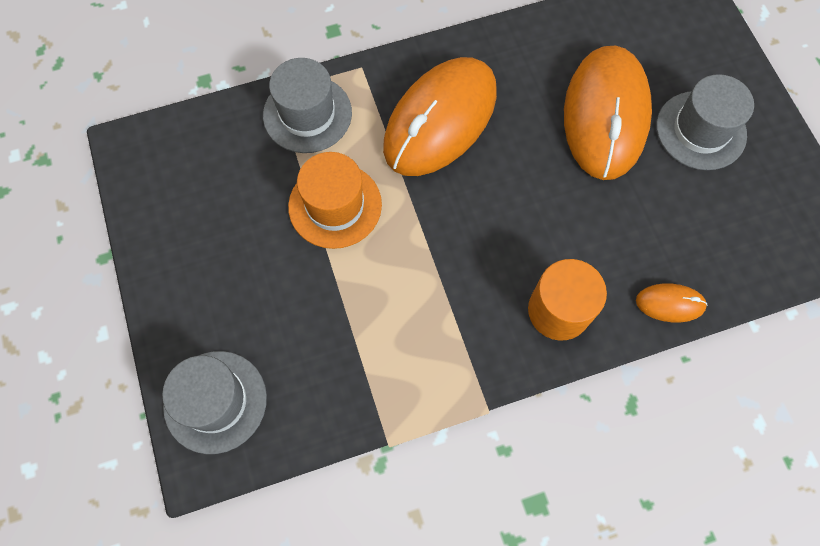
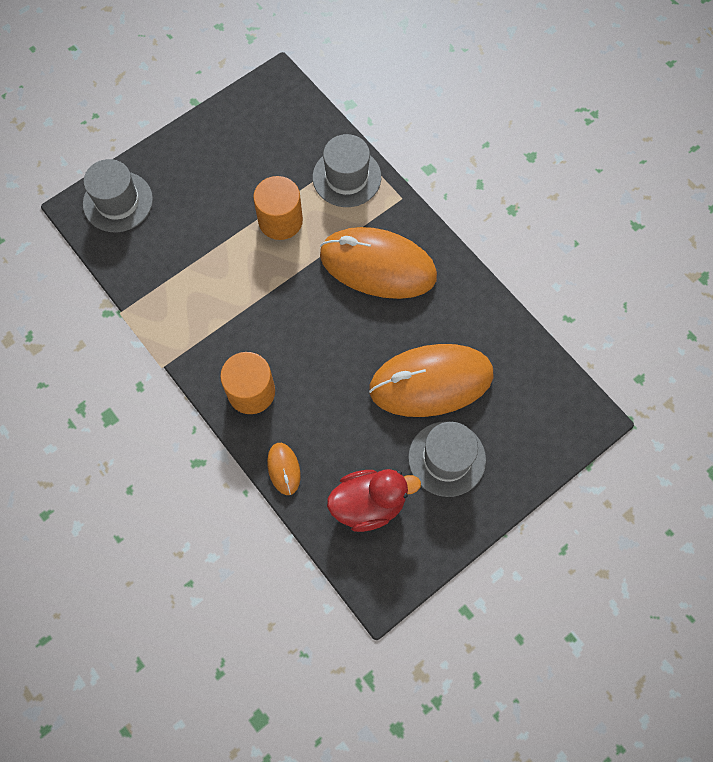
camera: 70 degrees right, 0 degrees up
(335, 205) = (280, 220): orange hat -> orange cylinder
(735, 225) = (369, 504): none -> red duck

